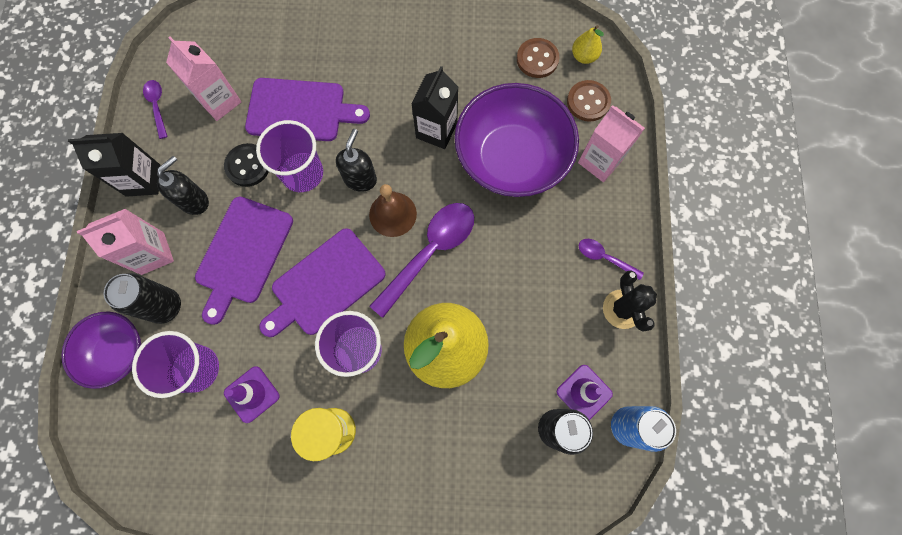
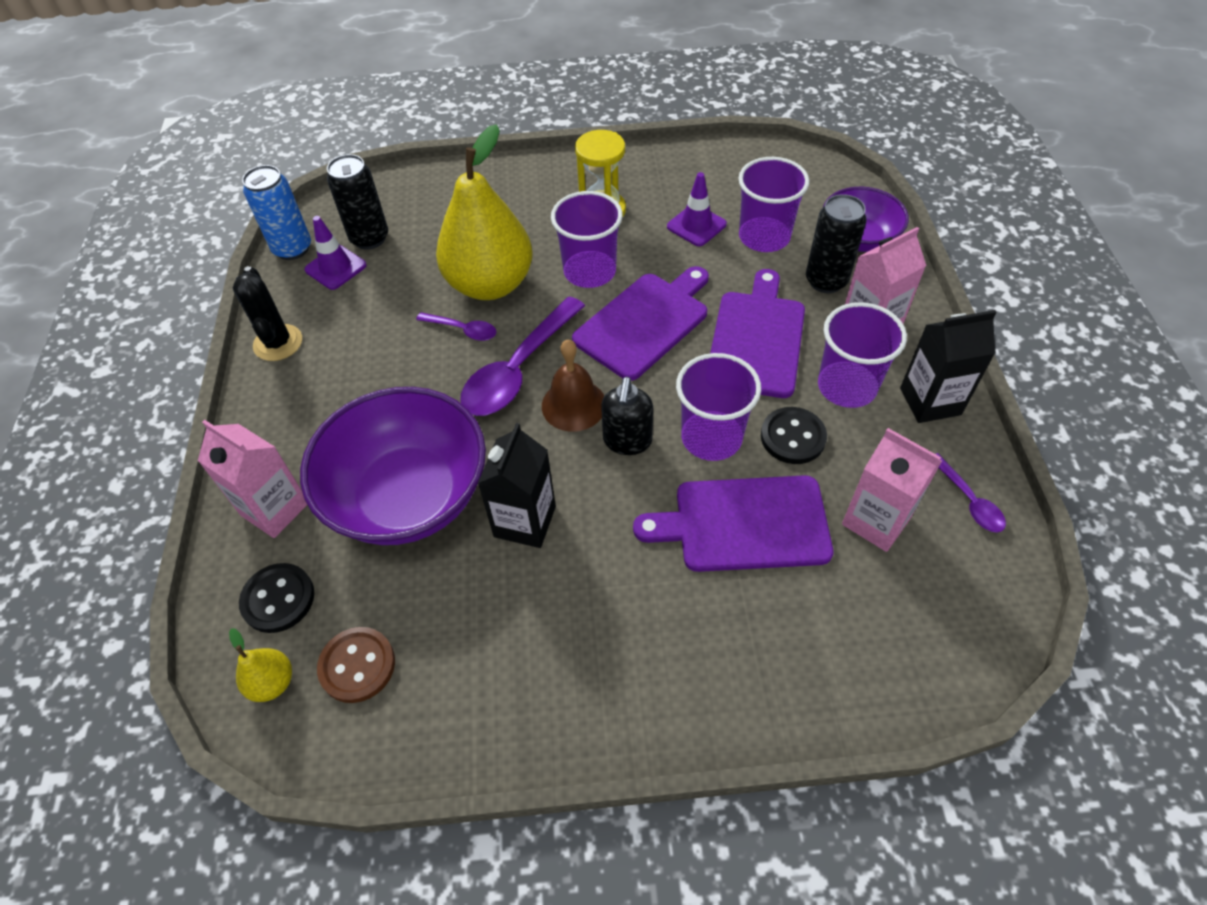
camera: 175 degrees right, 20 degrees down
(194, 201) = (847, 386): black soap dispenser -> purple cup
(588, 102) = (278, 599): brown button -> black button
(604, 258) = (290, 391): purple spoon -> purple spoon (463, 330)

